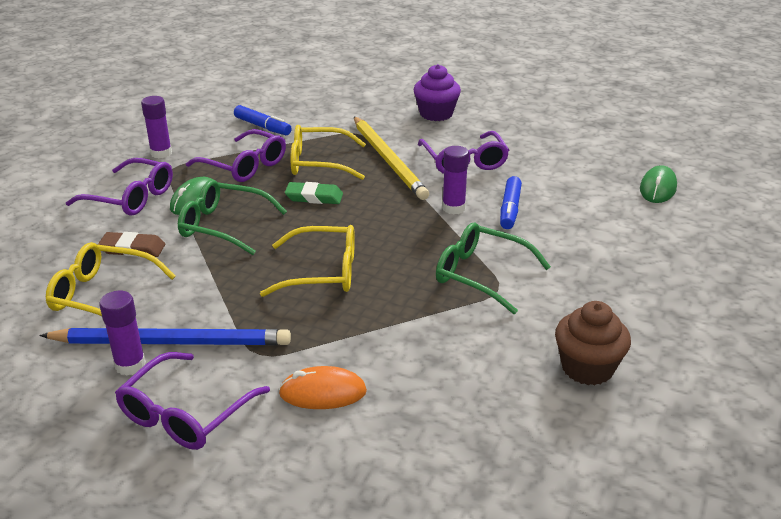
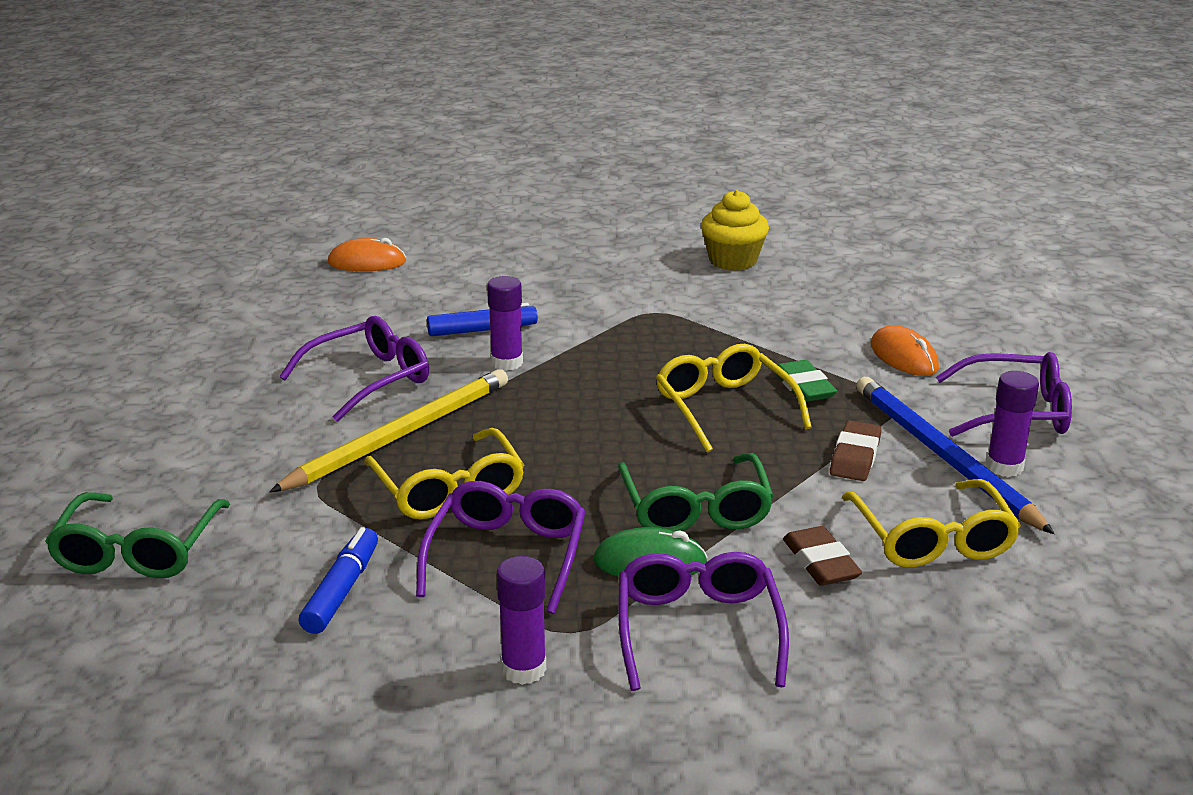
camera: 115 degrees left, 5 degrees down
(213, 303) = (855, 456): none -> brown eraser
(314, 197) = (557, 463): green eraser -> green eraser (804, 387)
(436, 114) = (203, 433): purple cupcake -> none
(482, 275) = (638, 323): green glasses -> green glasses (138, 550)
(587, 368) = (732, 261): brown cupcake -> yellow cupcake
(658, 188) = (367, 262): green mouse -> orange mouse

